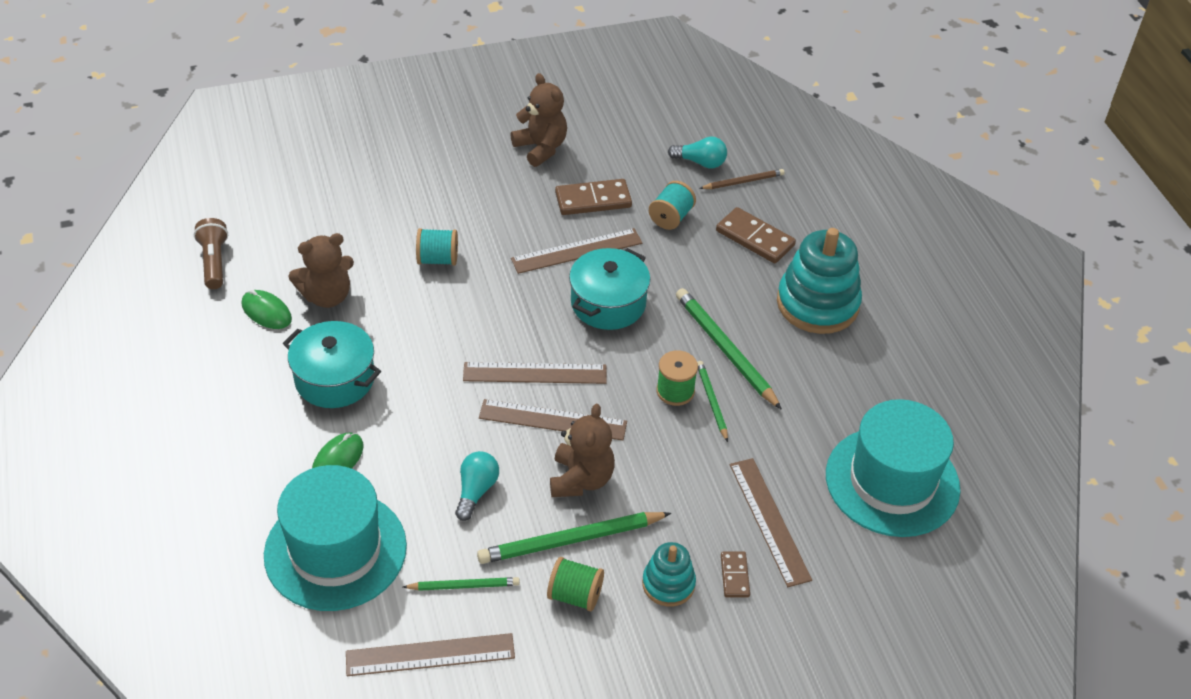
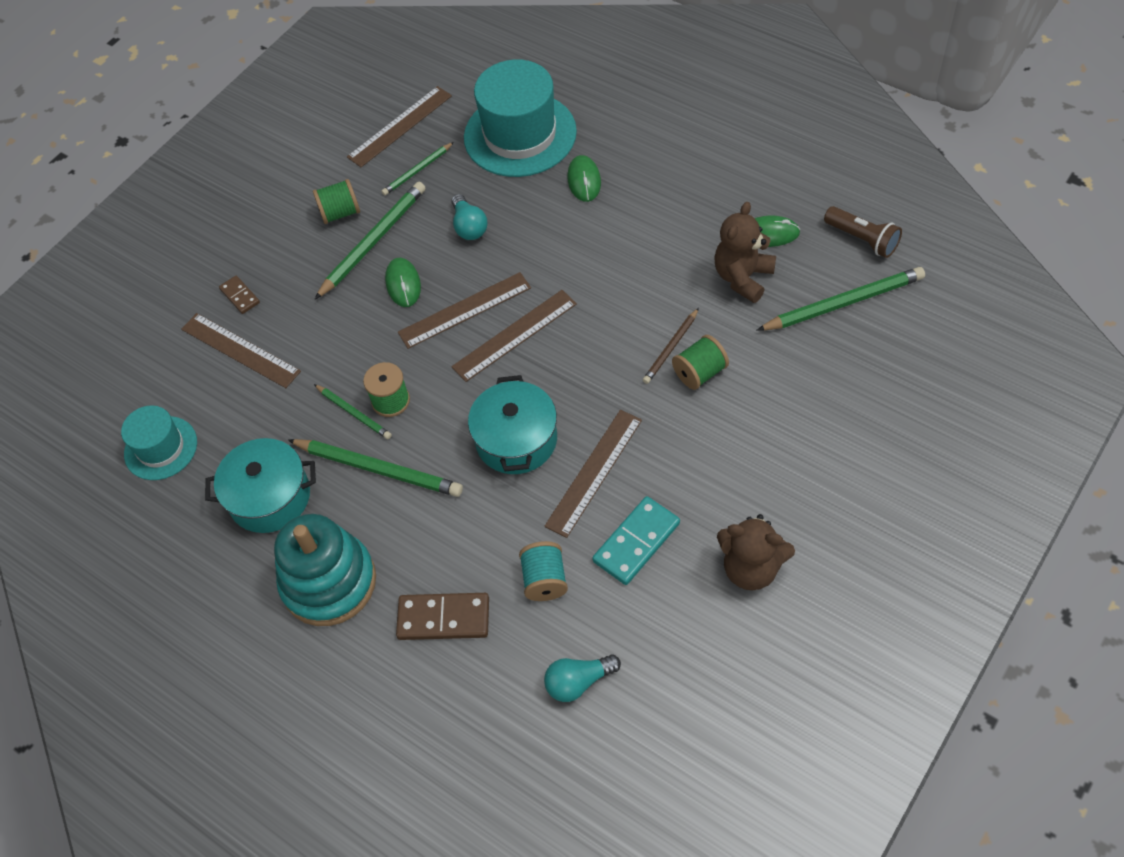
camera: 150 degrees right, 10 degrees up
(289, 234) = (843, 303): none -> green pencil
(335, 379) = (654, 226): turquoise pot -> turquoise pot (270, 497)
(438, 259) = (699, 373): turquoise spool -> green spool
(581, 479) = (403, 284): brown teddy bear -> green mouse
(593, 200) = (636, 542): brown domino -> turquoise domino
(668, 584) = (283, 260): turquoise stacking toy -> none
(743, 182) = (512, 689): brown pencil -> brown pencil (671, 348)
(892, 481) = (161, 448): turquoise hat -> turquoise hat, size x0.57

